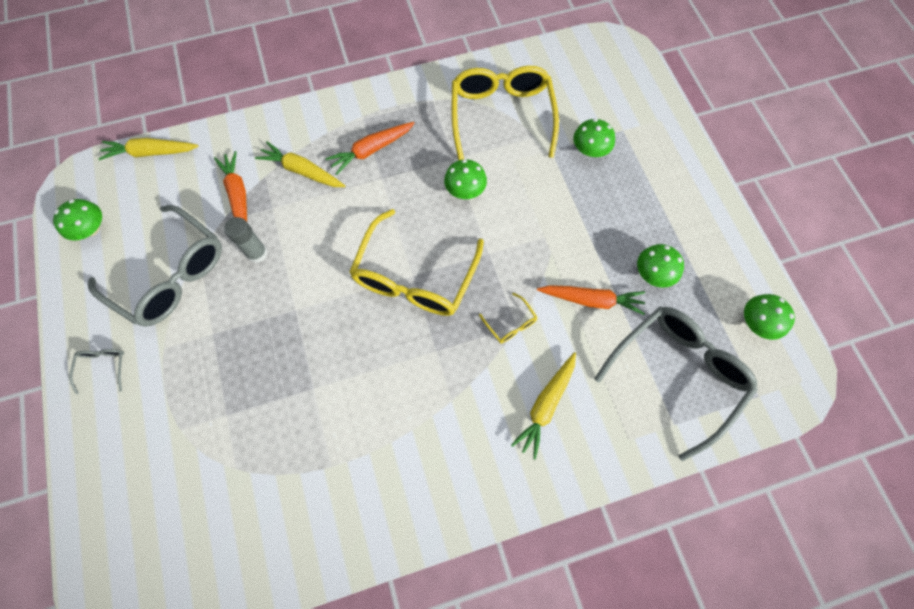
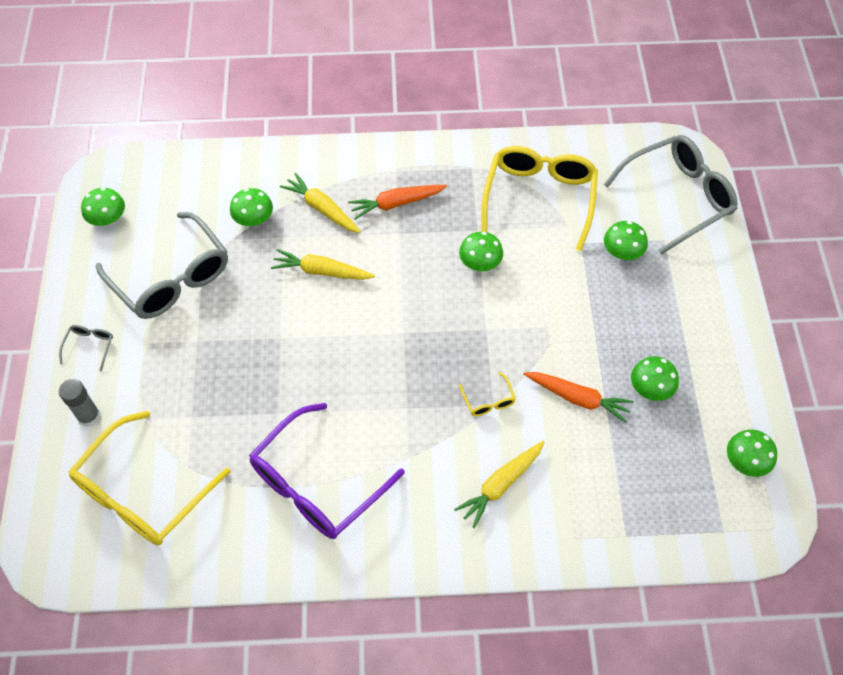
camera: 15 degrees right, 10 degrees down
(151, 153) = (180, 159): yellow carrot -> yellow carrot (321, 271)
(238, 196) = (253, 219): orange carrot -> green mushroom
(257, 253) = (258, 277): grey glue stick -> grey glue stick (89, 416)
(370, 453) = (316, 484): none -> purple glasses
(415, 277) = (405, 334): yellow glasses -> yellow glasses (142, 493)
(677, 373) = (644, 489): grey glasses -> grey glasses (678, 197)

